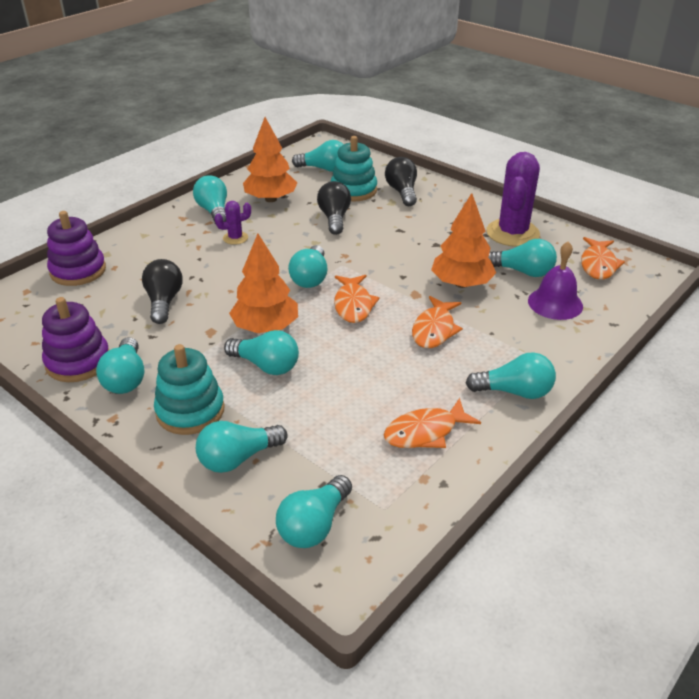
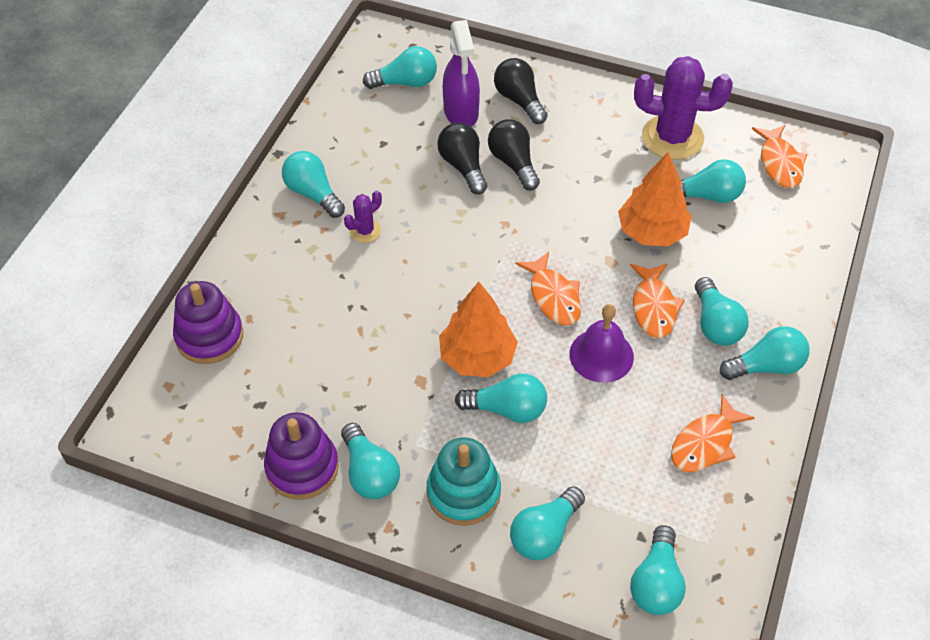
camera: 20 degrees left, 15 degrees up
(164, 302) = (342, 354): black light bulb -> black light bulb (513, 163)
(271, 199) = (370, 154): orange tree -> none
(310, 278) = (486, 270): turquoise light bulb -> turquoise light bulb (715, 324)
(353, 190) = (461, 112): turquoise stacking toy -> purple spray bottle
(512, 233) = (672, 137): purple cactus -> purple cactus turned 75 degrees counterclockwise
(555, 303) = (758, 233): purple bell -> purple bell (601, 355)

